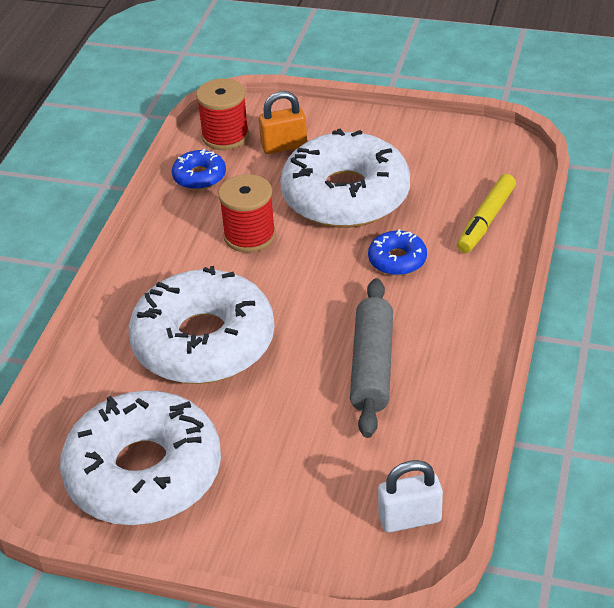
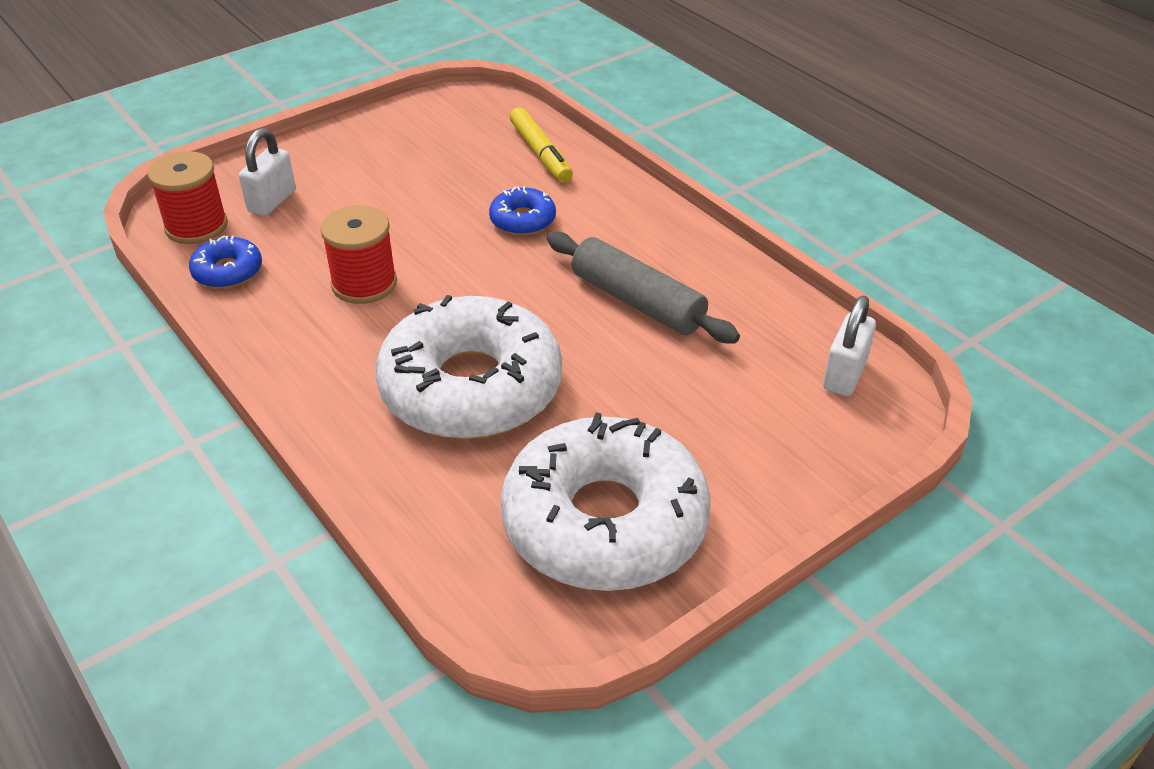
camera: 55 degrees left, 0 degrees up
(284, 146) = (272, 201): orange padlock -> white padlock
(345, 195) = (397, 203): white donut -> none

